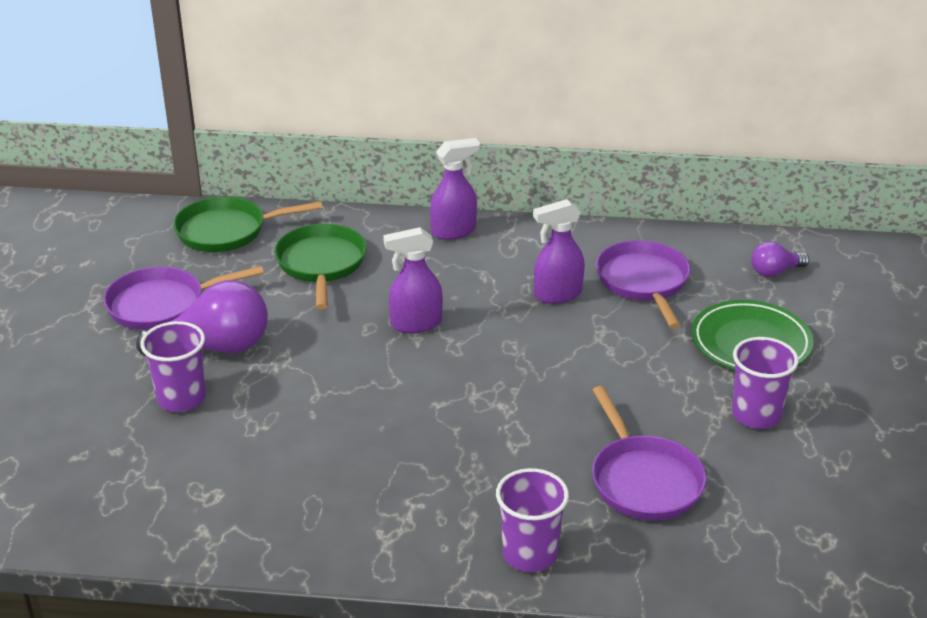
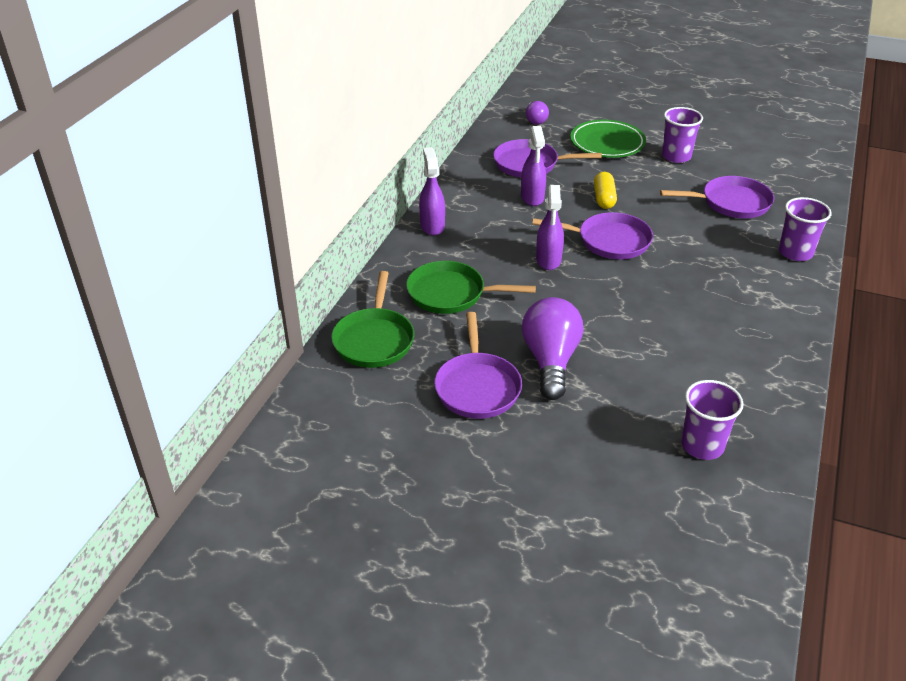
camera: 75 degrees left, 5 degrees up
(181, 398) = (615, 384): purple cup -> purple cup (702, 445)
(480, 368) = (609, 241): none -> purple pan
(588, 354) = (604, 198): none -> yellow capsule

